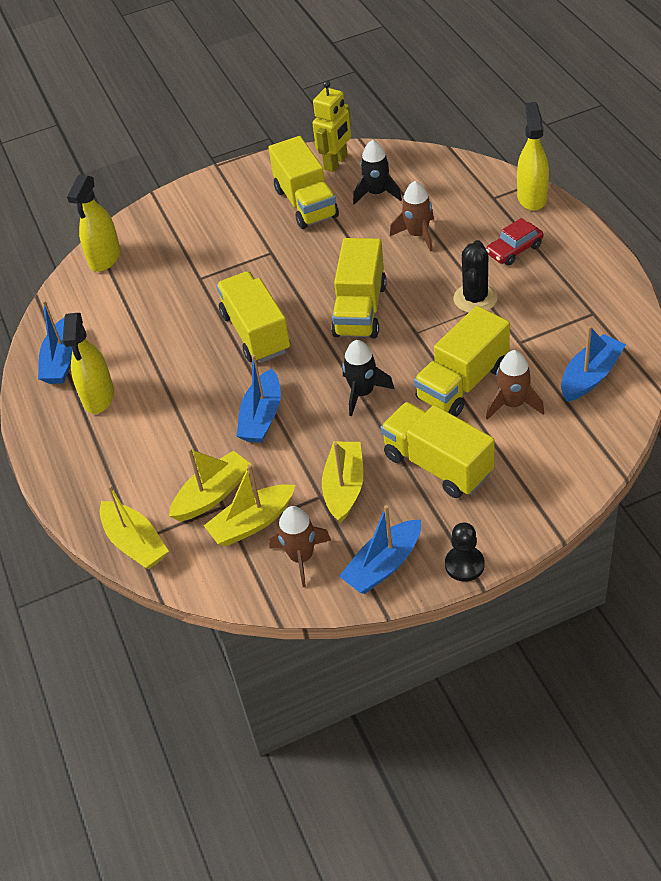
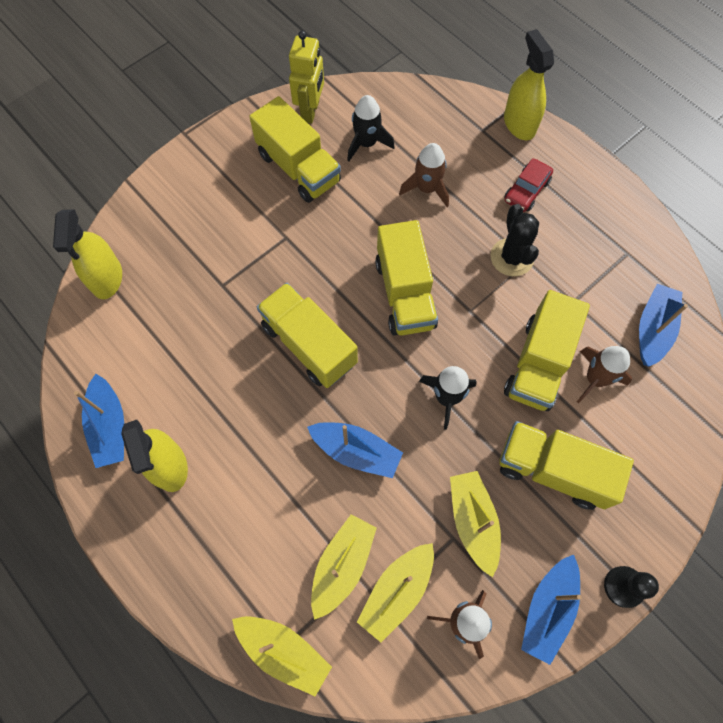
camera: 25 degrees left, 20 degrees up
(262, 416) = (356, 451): blue boat -> blue boat turned 60 degrees counterclockwise

